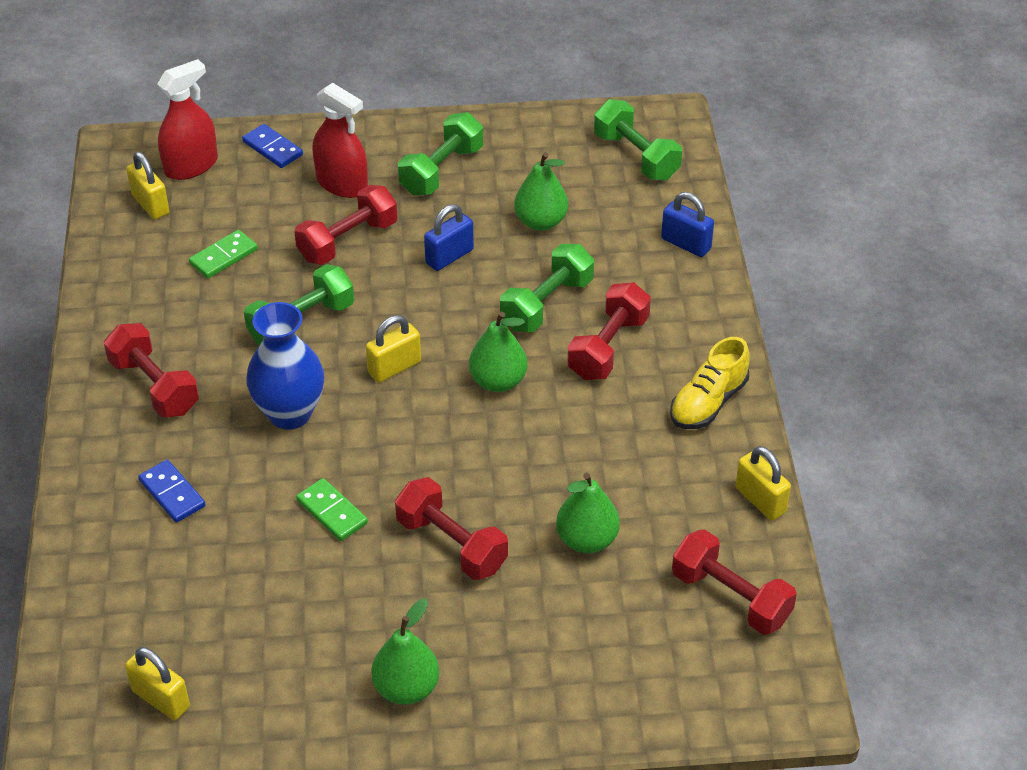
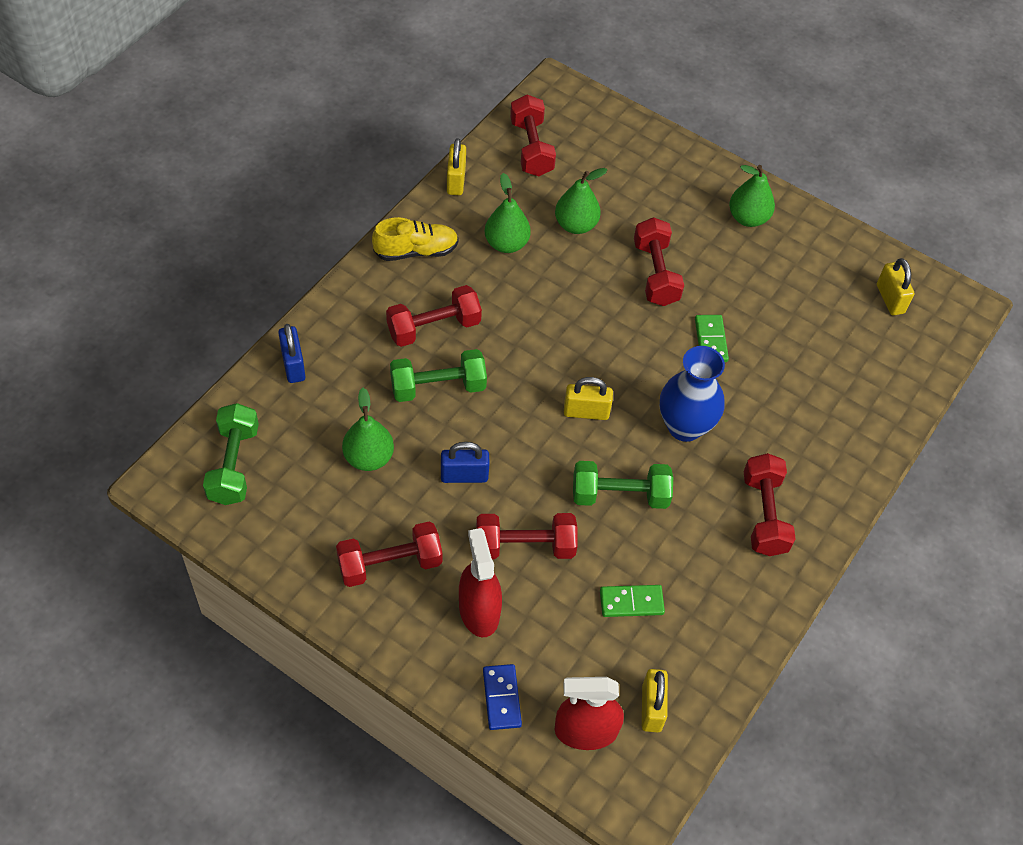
camera: 145 degrees left, 10 degrees up
(172, 493) = (804, 421): blue domino -> none
(442, 170) = (390, 564): green dumbbell -> red dumbbell
(498, 381) = (528, 354): green pear -> green pear (506, 244)

